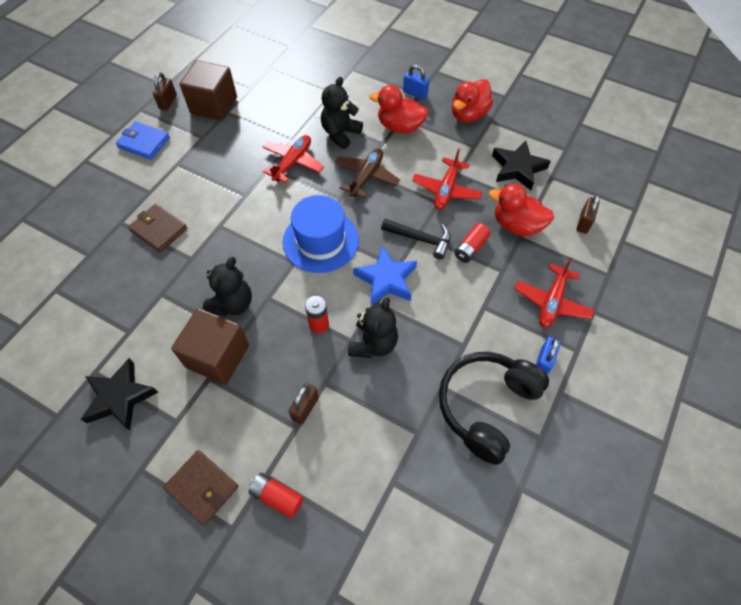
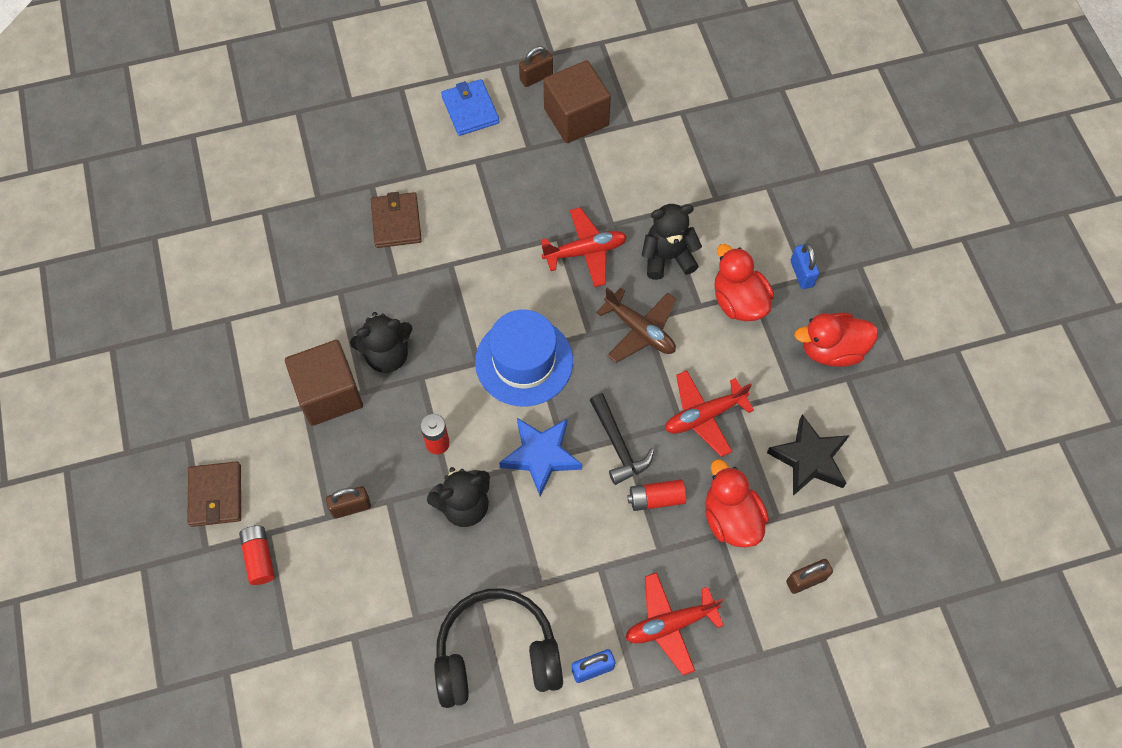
camera: 45 degrees right, 5 degrees up
(120, 397) = (226, 360): black star -> none
(366, 177) = (640, 330): brown plane -> brown plane turned 60 degrees clockwise

